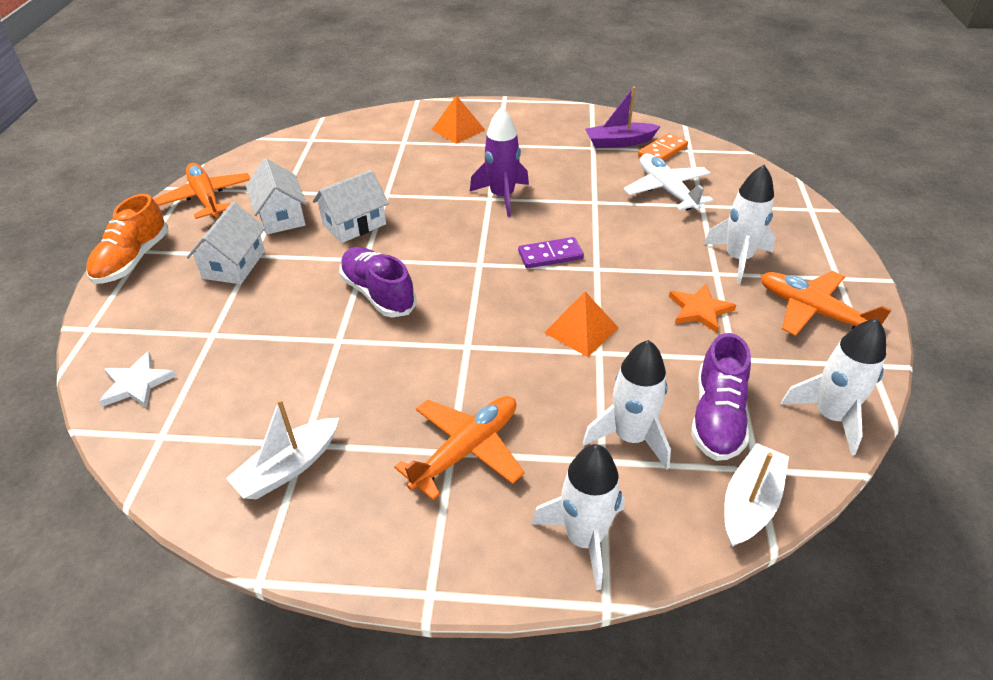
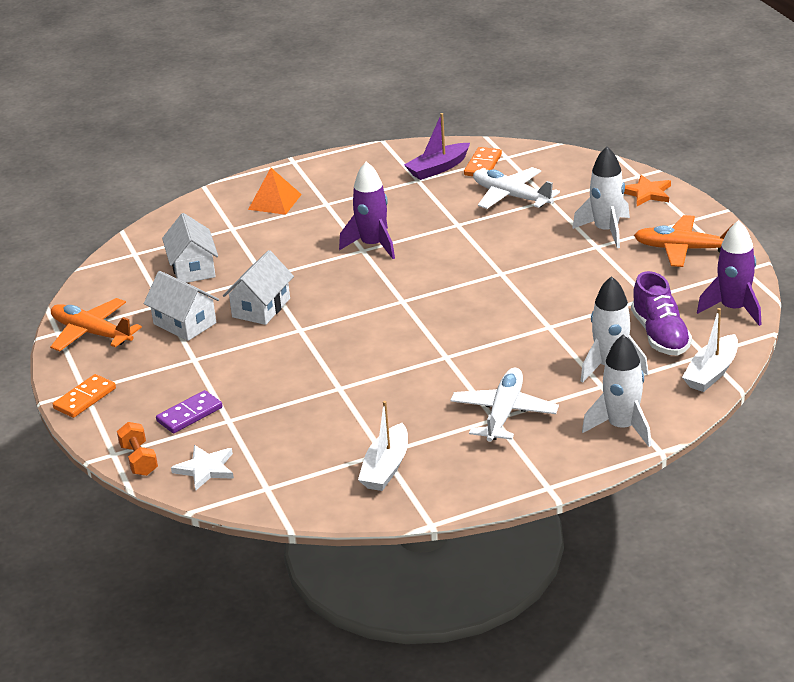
camera: 25 degrees left, 10 degrees down
(99, 345) = (139, 460): none -> orange dumbbell
(133, 260) = (85, 398): orange shoe -> orange domino
(234, 264) = (186, 371): white house -> white house (193, 268)
(378, 294) = (339, 348): purple shoe -> none
(466, 450) = (504, 413): orange plane -> white plane
(550, 255) = (455, 276): purple domino -> purple domino (189, 414)
(581, 330) = (524, 317): orange pyramid -> none
(700, 310) = (602, 275): orange star -> orange star (647, 193)
(750, 503) = (711, 372): white boat -> white boat turned 150 degrees counterclockwise
(830, 416) = (733, 309): white rocket -> purple rocket

